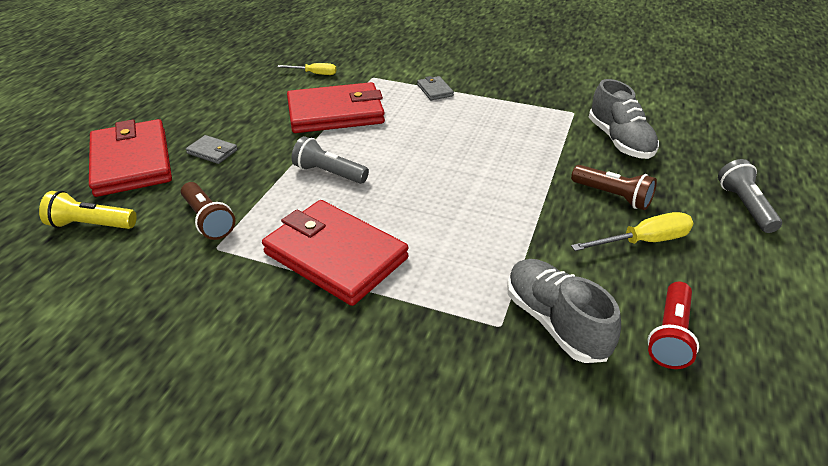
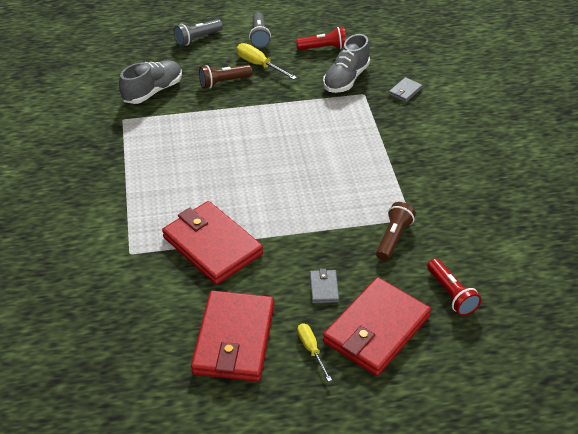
camera: 120 degrees left, 5 degrees up
(91, 225) = (451, 294): yellow flashlight -> red flashlight
(314, 74) = (148, 299): yellow screwdriver -> yellow screwdriver (311, 349)
(329, 173) = (297, 207): grey flashlight -> grey flashlight (259, 36)
(335, 255) = (370, 166): red wallet -> red wallet (234, 339)
(435, 90) = (132, 202): grey wallet -> grey wallet (405, 91)
(612, 196) = (224, 82): brown flashlight -> brown flashlight turned 120 degrees counterclockwise

